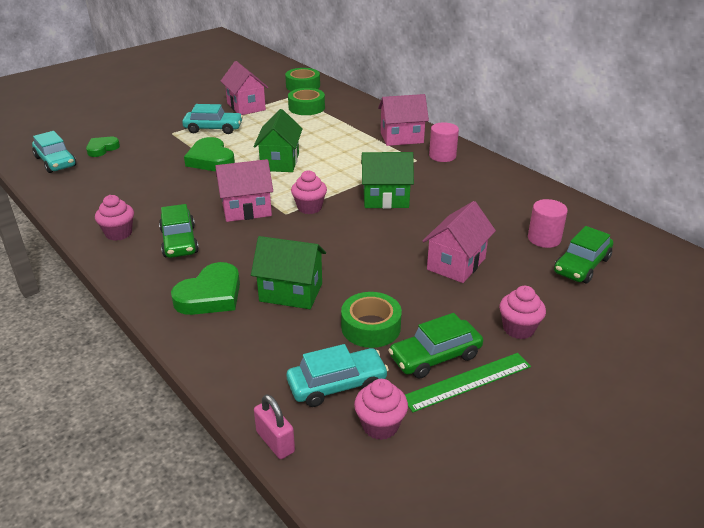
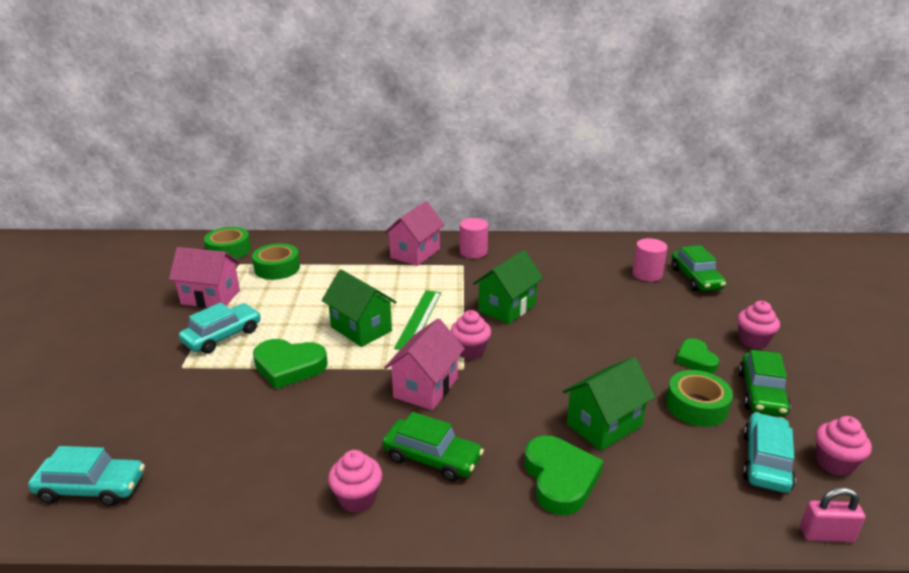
camera: 50 degrees left, 5 degrees down
(102, 149) = (127, 434): green heart -> green heart (695, 359)
(456, 264) = (643, 324): pink house -> none
(467, 381) = (803, 394): green ruler -> green ruler (418, 319)

